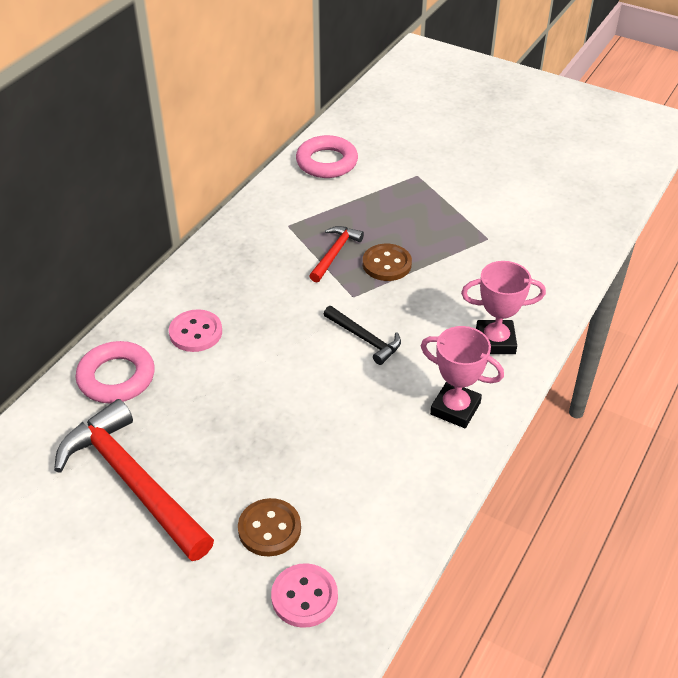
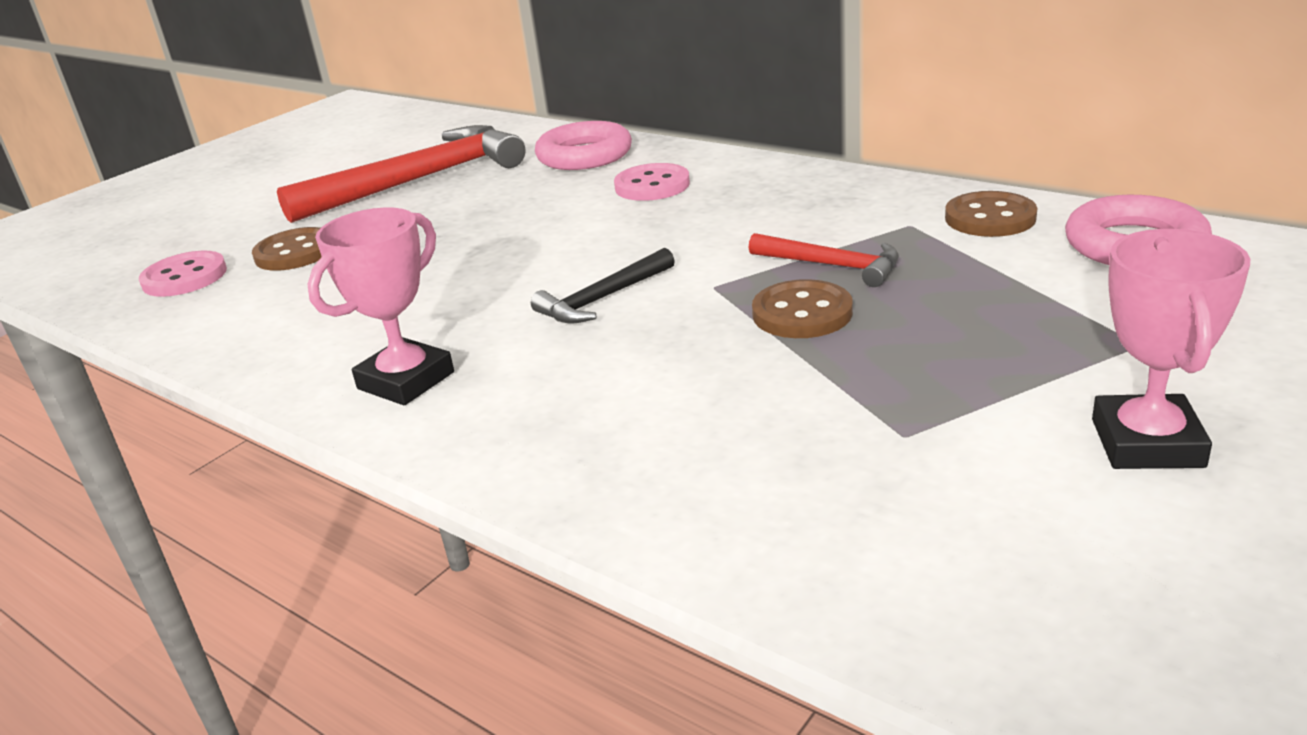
camera: 100 degrees right, 15 degrees down
(286, 199) = (990, 218): none -> brown button
(495, 341) = (553, 429): pink trophy -> pink trophy (1147, 443)

